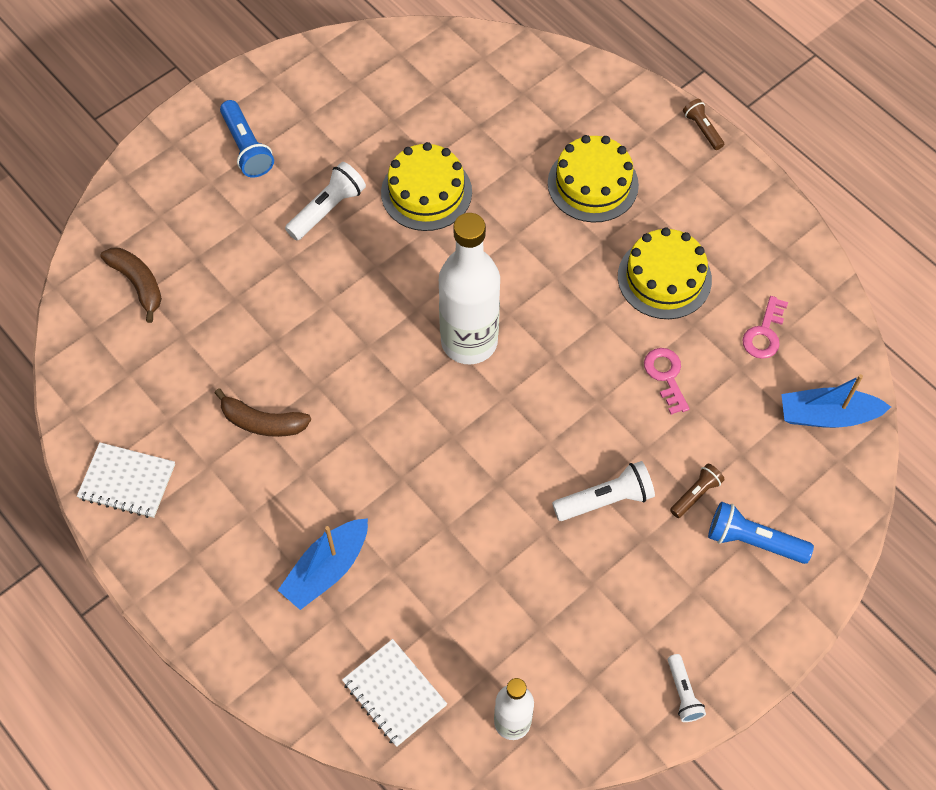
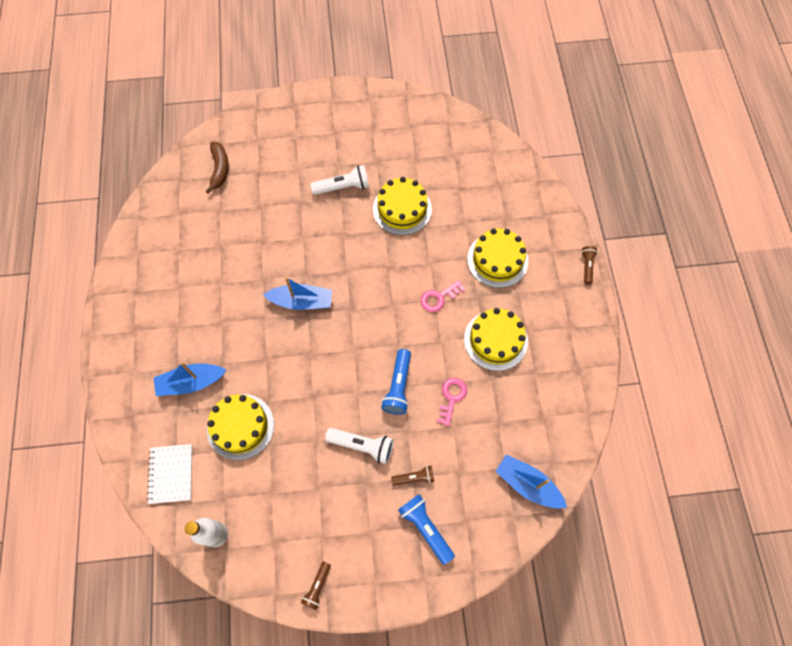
camera: 35 degrees right, 5 degrees up
(127, 481) = (135, 270): white notebook -> none
(246, 148) = (328, 129): blue flashlight -> blue flashlight (398, 386)
(263, 422) = (222, 282): brown banana -> none
(389, 380) = (301, 301): none -> blue boat
(436, 578) = (240, 426): none -> yellow cake
(469, 341) = (359, 307): white bottle -> none
(683, 693) = (317, 587): white flashlight -> brown flashlight
(764, 333) = (529, 410): pink key -> pink key (439, 298)

